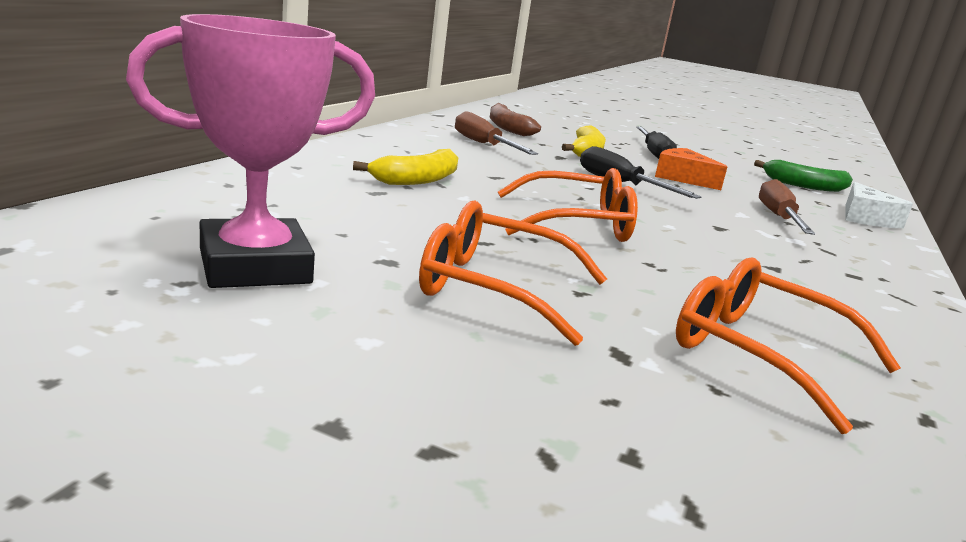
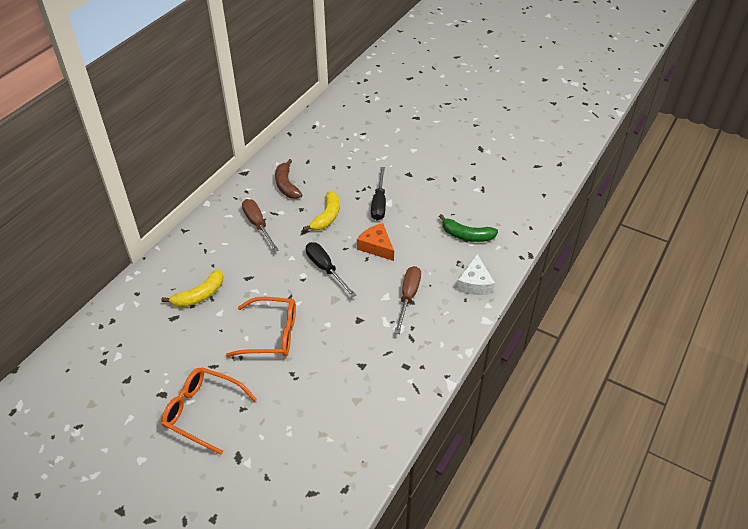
camera: 10 degrees right, 25 degrees up
(255, 266) = (105, 409): pink trophy -> none
(759, 354) = (300, 450): orange glasses -> none

